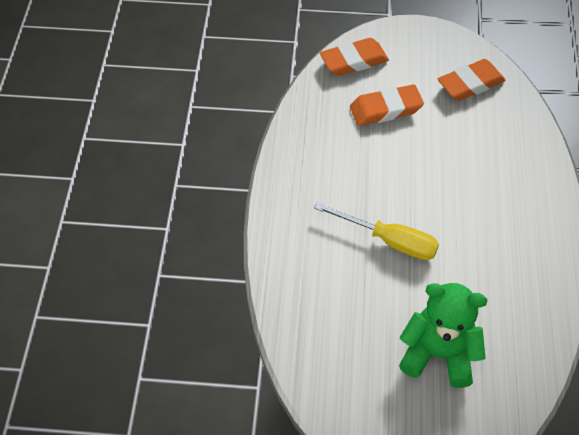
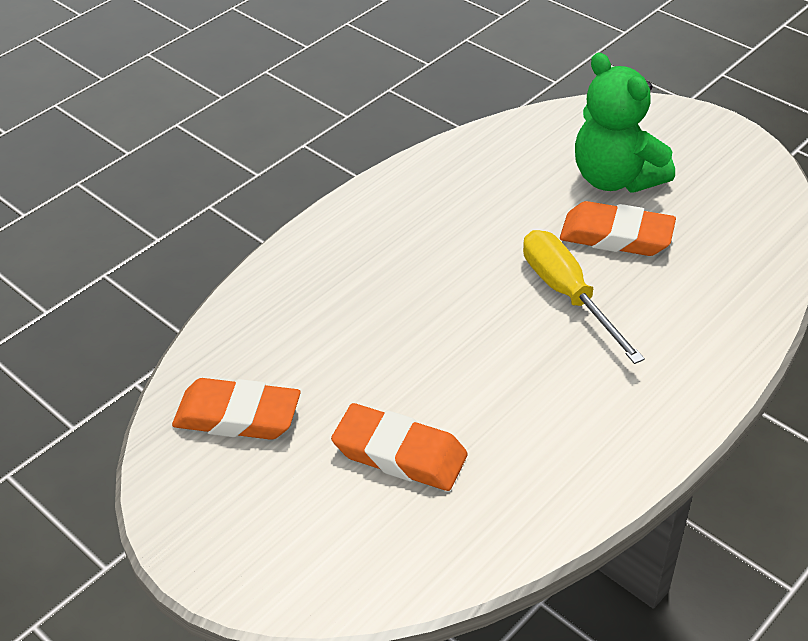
camera: 140 degrees left, 10 degrees down
(354, 61) = (364, 566): orange eraser -> orange eraser (616, 236)

